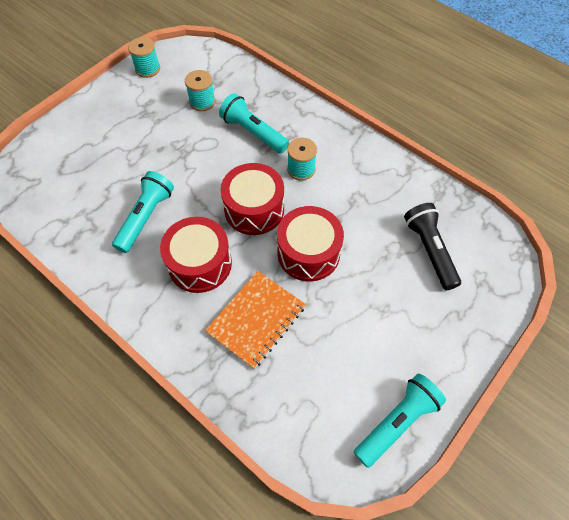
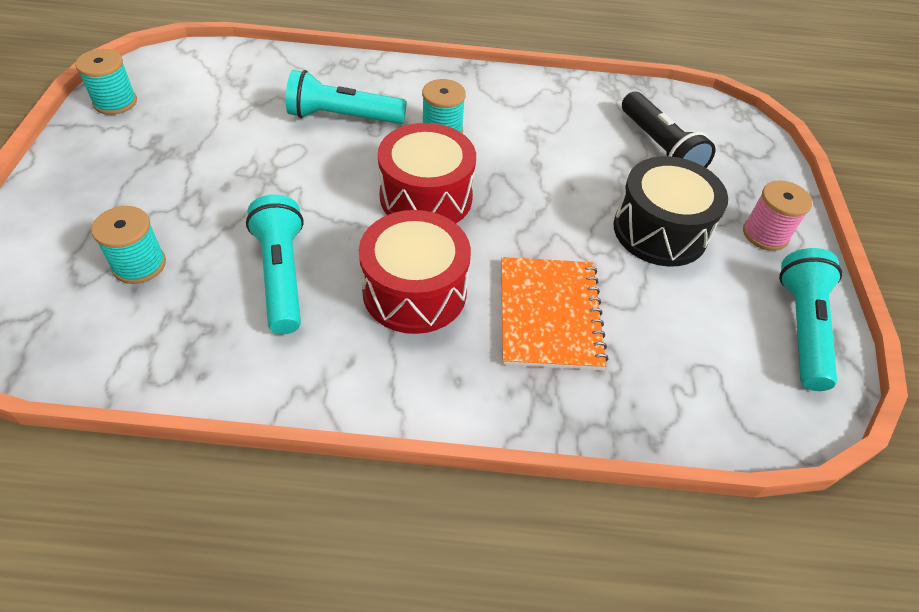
camera: 40 degrees left, 10 degrees down
(202, 102) = (238, 110): turquoise spool -> turquoise spool (139, 265)
(308, 253) = (538, 212): red drum -> none
(371, 307) = (660, 231): none -> black drum
(429, 250) = (659, 148): black flashlight -> black flashlight turned 150 degrees counterclockwise
(440, 349) = (765, 234): none -> pink spool

